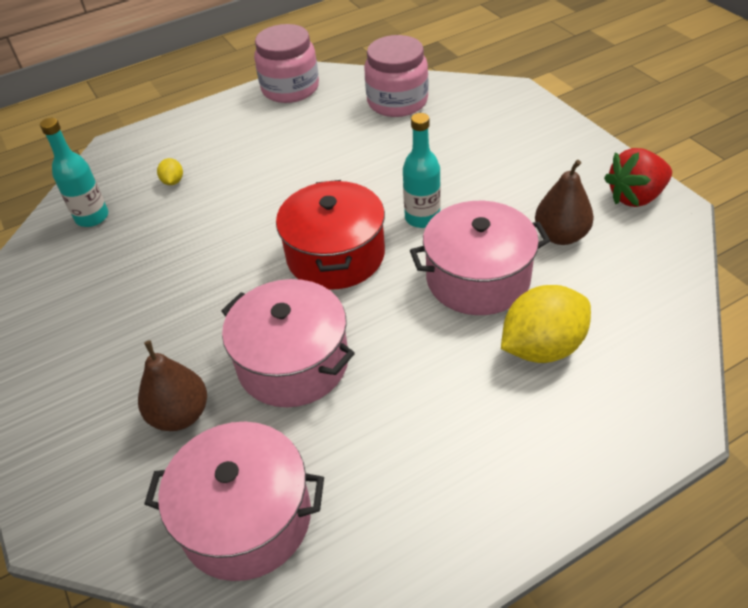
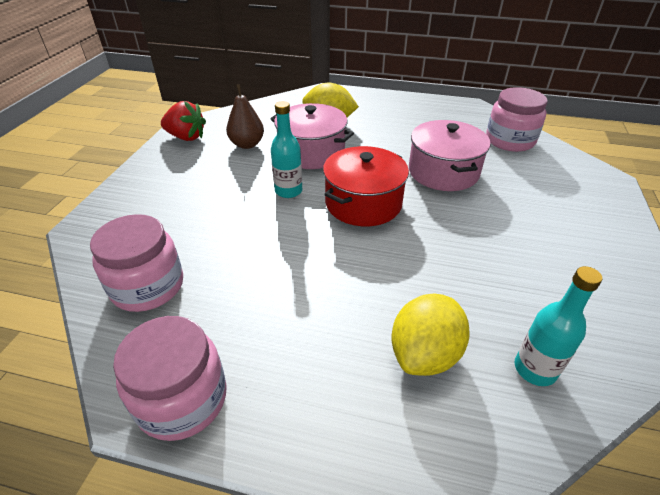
camera: 140 degrees left, 5 degrees down
(173, 181) = (425, 354): yellow lemon -> yellow lemon, size x2.27
(180, 415) = (521, 183): brown pear -> none
(246, 518) = (510, 140): pink pot -> pink jar

